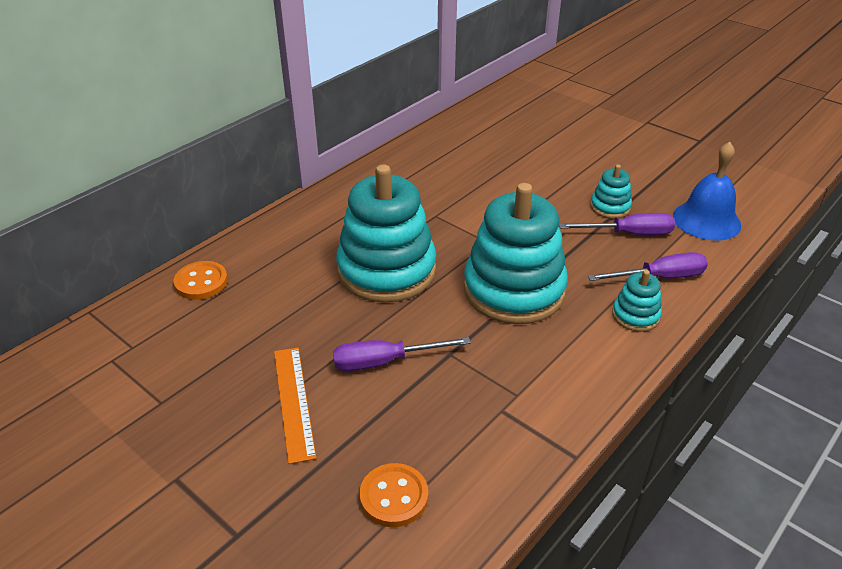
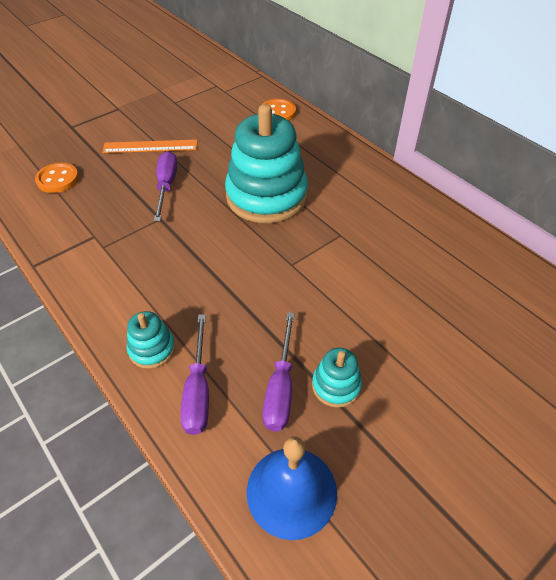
camera: 100 degrees right, 10 degrees up
(514, 290) = (217, 268): turquoise stacking toy -> none

